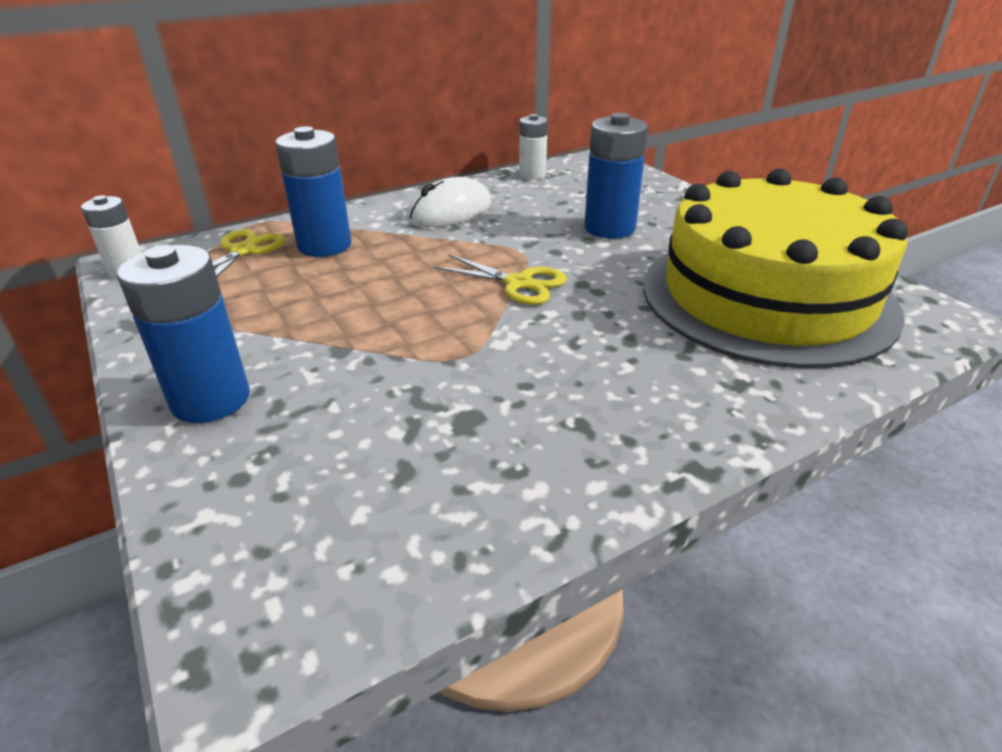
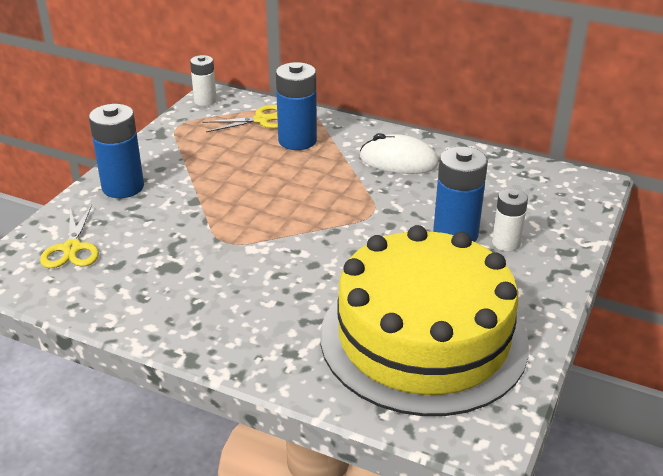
camera: 55 degrees right, 0 degrees up
(519, 283) = (327, 228): yellow scissors -> yellow scissors (72, 248)
(532, 174) = (511, 166): white battery -> white battery (506, 243)

